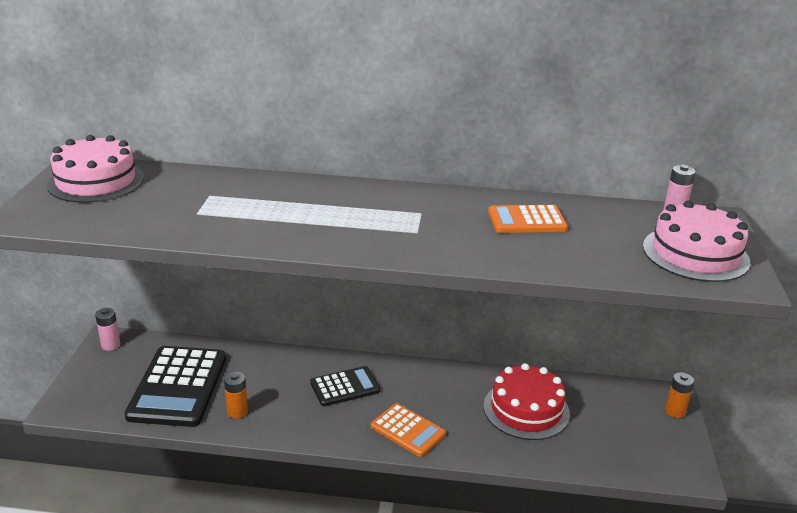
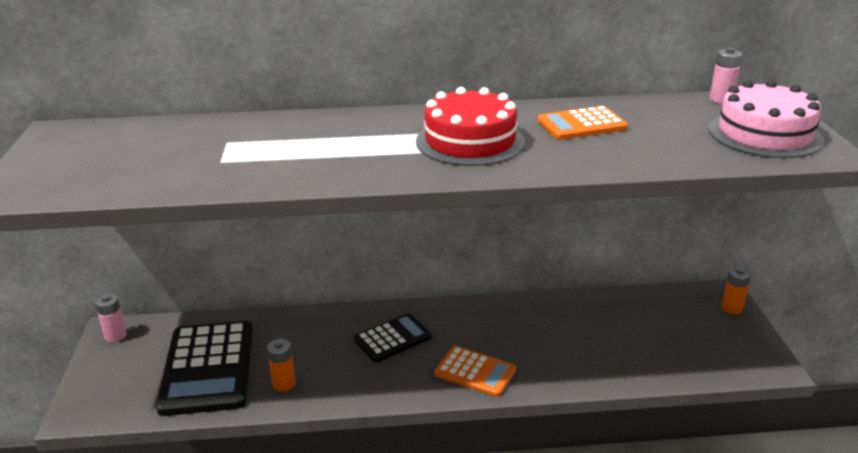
camera: 10 degrees left, 0 degrees up
(96, 181) = (87, 144): pink cake -> none
(526, 409) = (588, 330): red cake -> red cake (470, 141)

